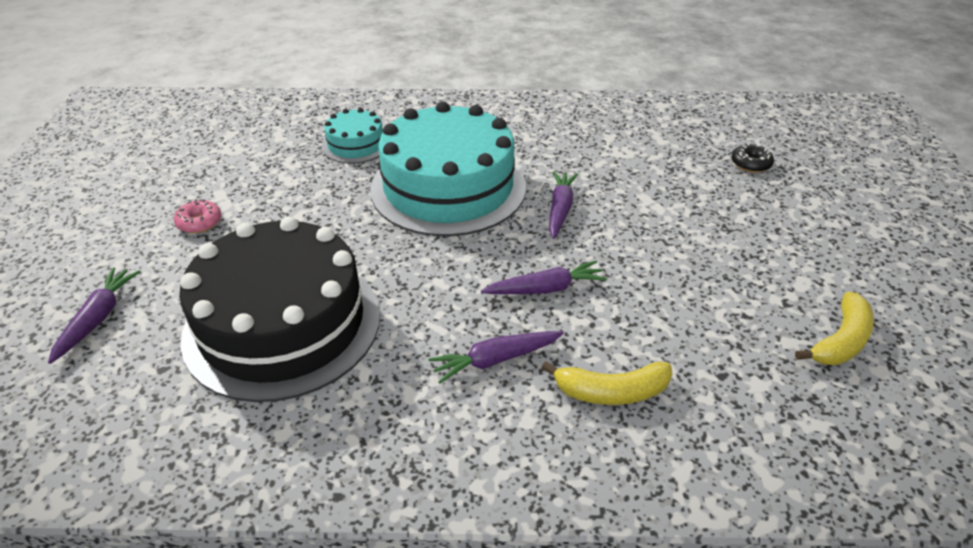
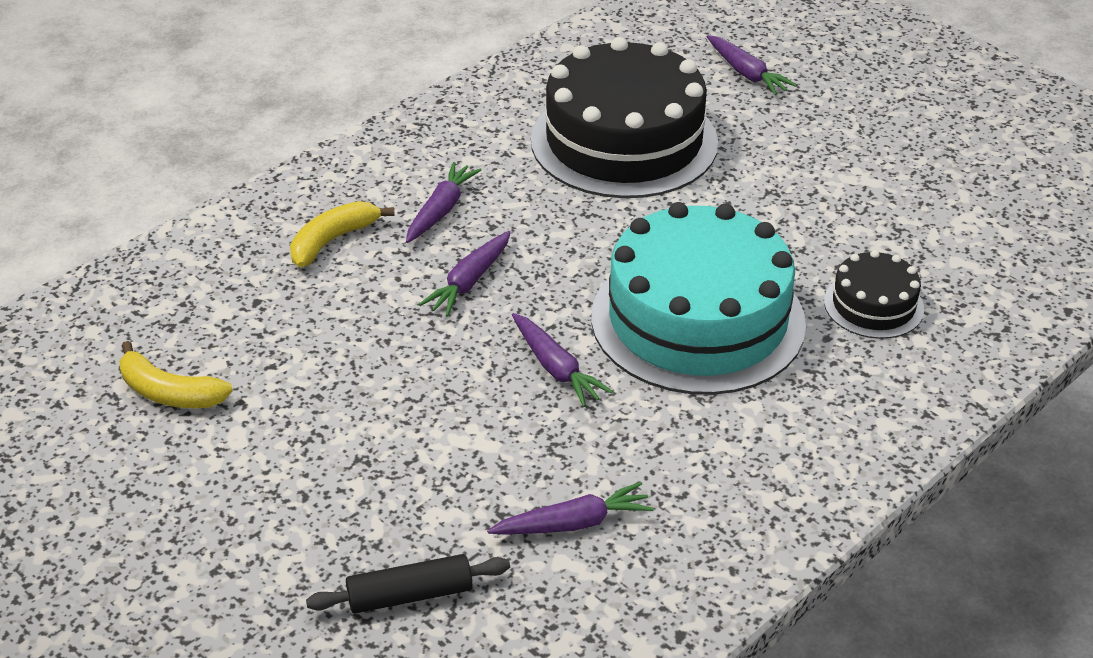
camera: 135 degrees right, 0 degrees up
(199, 222) = (831, 154): pink donut -> none
(356, 144) = (873, 305): turquoise cake -> black cake
(639, 149) = (573, 523): none -> purple carrot
(750, 164) = (410, 595): black donut -> black rolling pin
(840, 341) = (169, 392): yellow banana -> yellow banana turned 60 degrees counterclockwise

